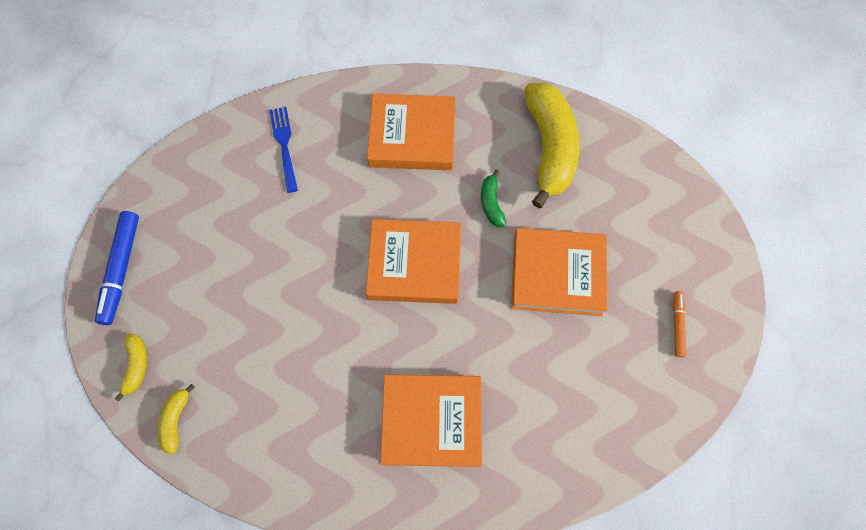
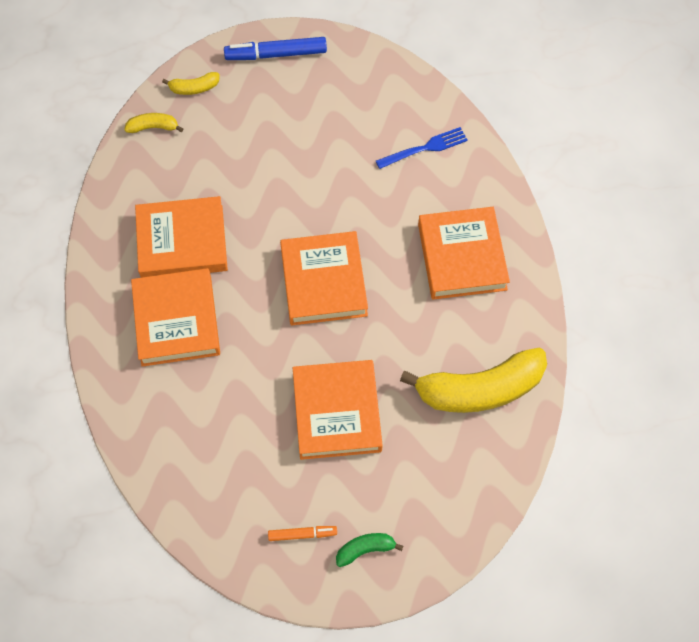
camera: 80 degrees right, 5 degrees down
(336, 404) = (182, 242): none -> orange book
(491, 203) = (402, 341): green banana -> green banana (365, 549)

